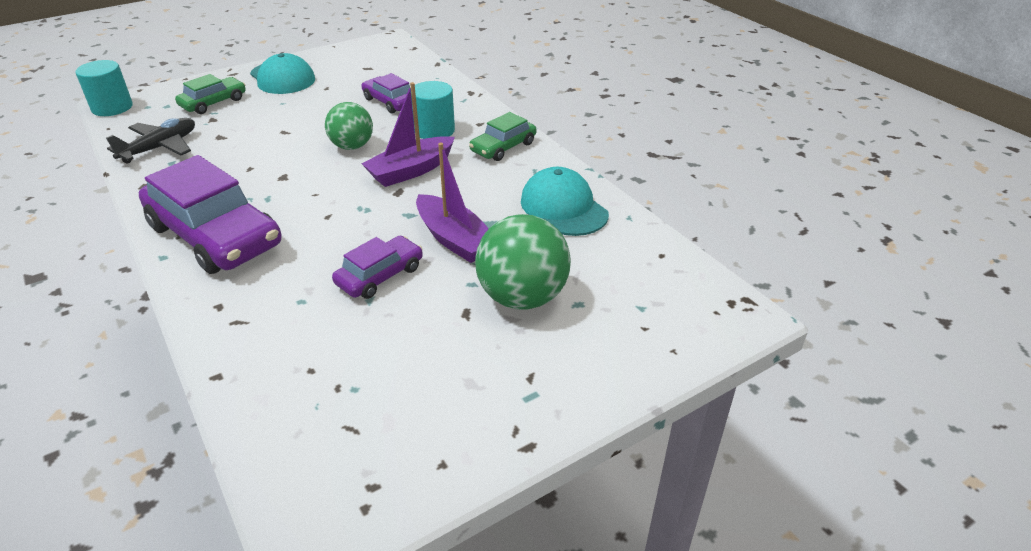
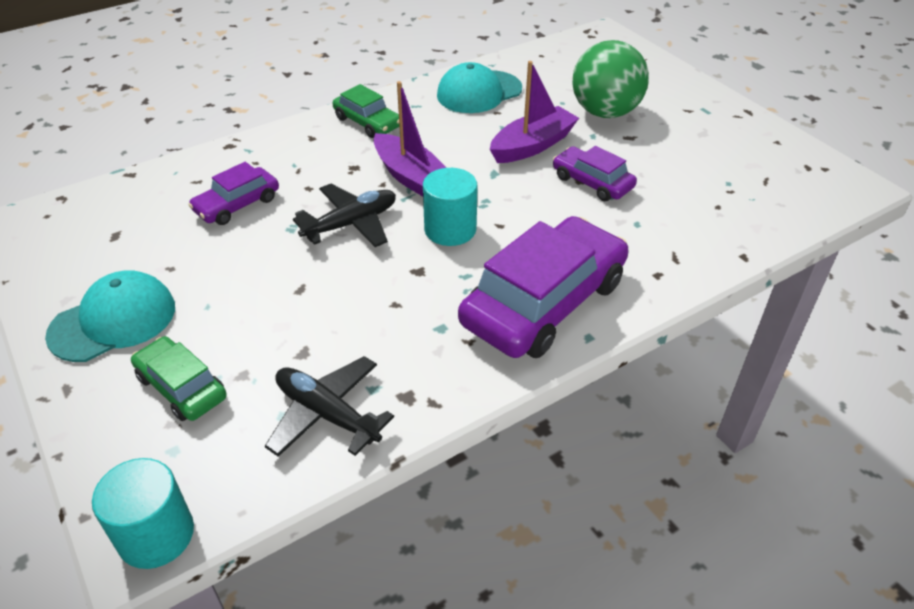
camera: 90 degrees left, 5 degrees up
(352, 146) = (351, 224): green ball -> black plane
(434, 130) = (323, 166): turquoise cylinder -> turquoise cylinder (450, 229)

